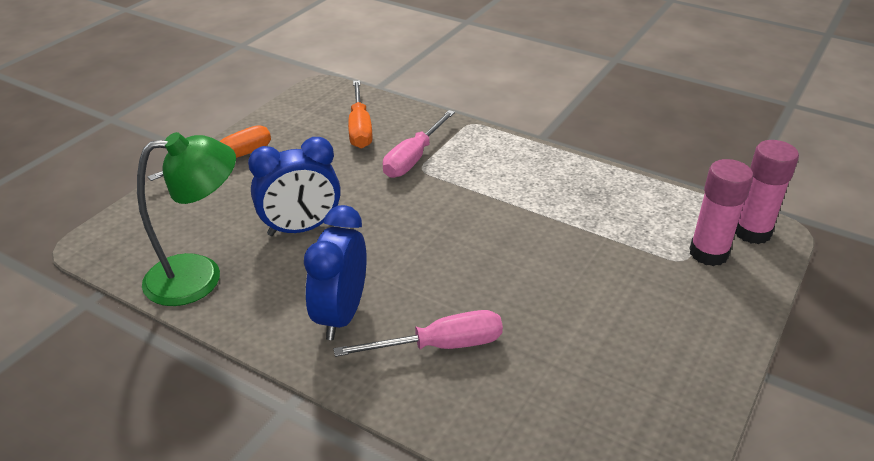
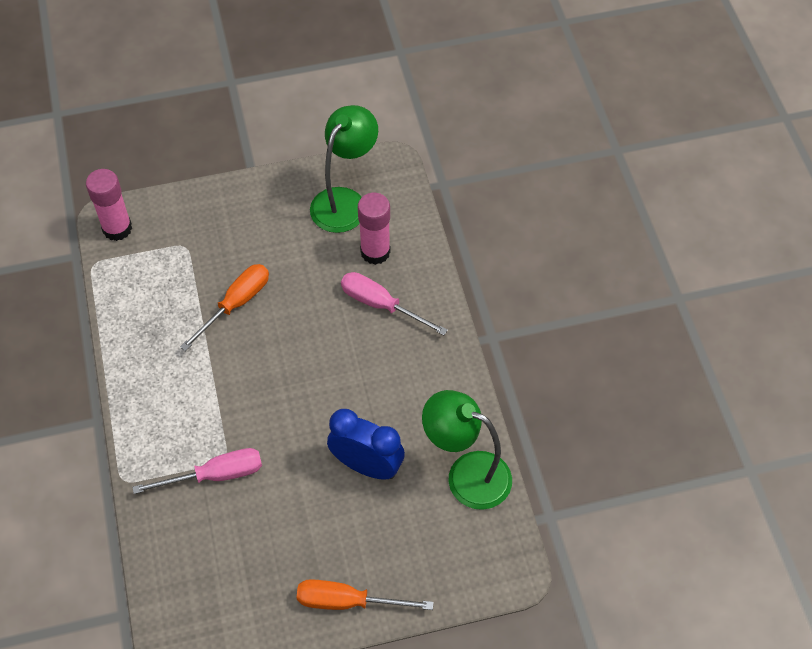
camera: 135 degrees left, 20 degrees up
(341, 315) = (411, 369): blue clock -> none
(360, 128) = (210, 553): orange screwdriver -> orange screwdriver (236, 304)
(623, 418) = (345, 201): none -> green lamp
(708, 253) = (164, 237): pink glue stick -> pink glue stick (375, 252)

